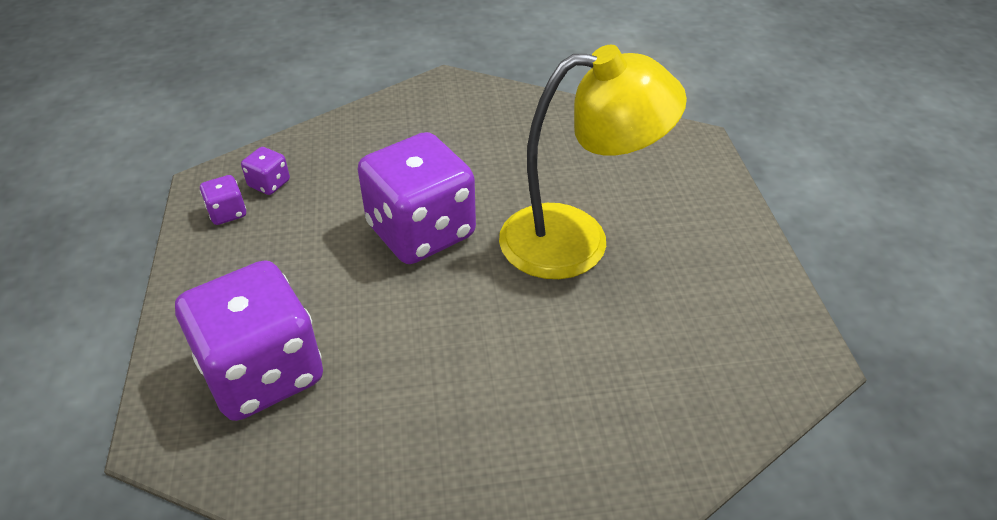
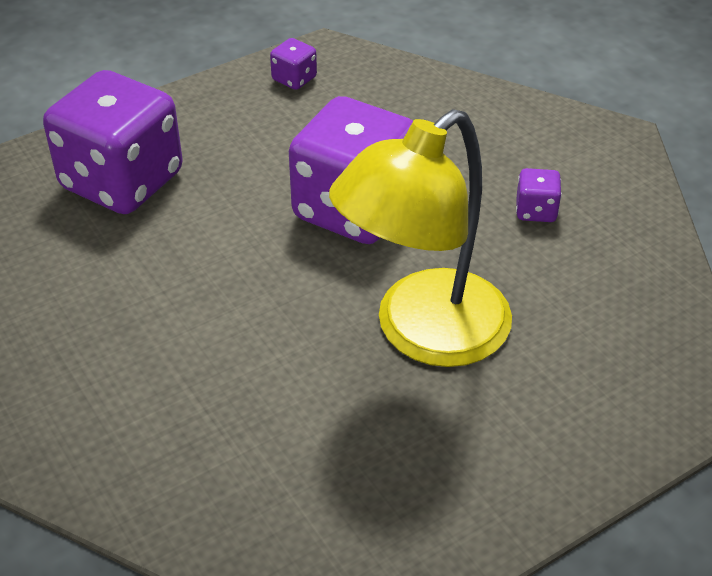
camera: 65 degrees right, 0 degrees up
(269, 184) = (350, 85): purple dice -> purple dice (536, 211)
(577, 240) = (423, 334): yellow lamp -> yellow lamp turned 75 degrees clockwise

